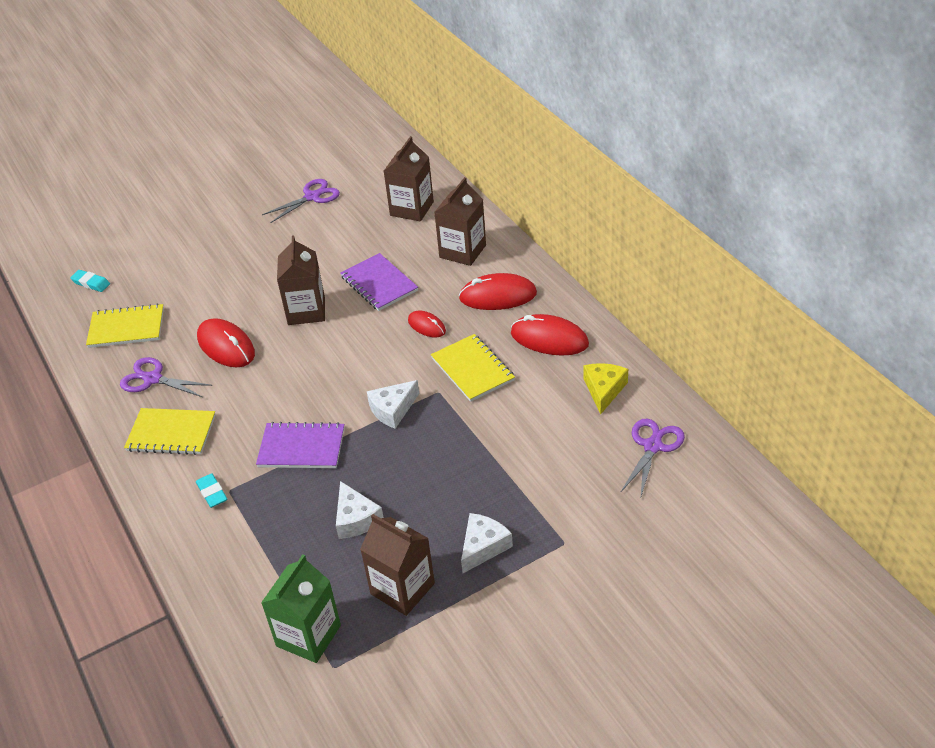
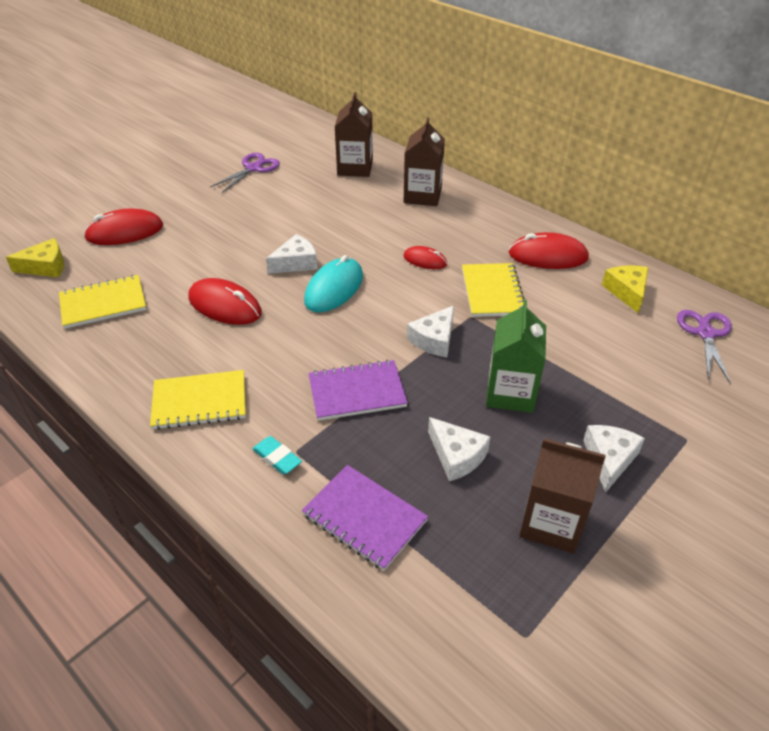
camera: 20 degrees left, 0 degrees up
(91, 283) = (45, 267): turquoise eraser -> yellow cheese
(153, 379) = (155, 349): purple scissors -> none
(306, 311) = (296, 263): brown carton -> white cheese
(308, 636) = (475, 603): green carton -> green carton (510, 393)
(328, 343) = (334, 288): none -> turquoise mouse
(379, 284) = (357, 231): purple notebook -> purple notebook (364, 517)
(472, 369) = (492, 292): yellow notebook -> yellow notebook turned 45 degrees clockwise
(498, 296) = (477, 227): red mouse -> red mouse (125, 232)

